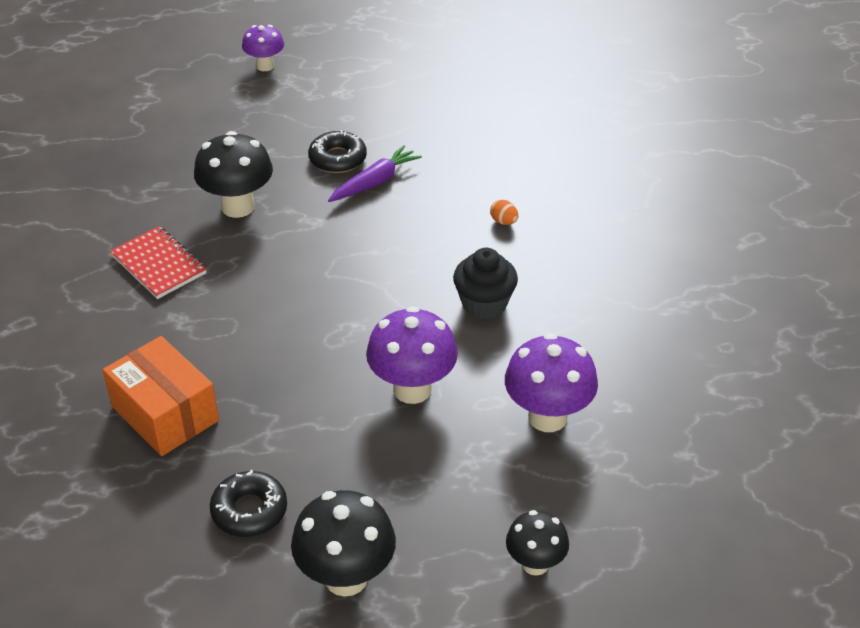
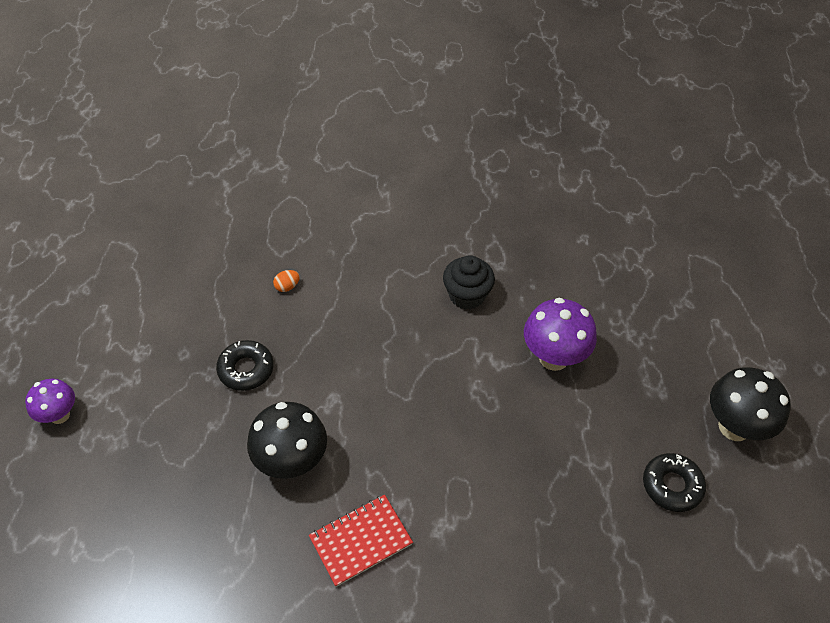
camera: 80 degrees left, 10 degrees up
(165, 413) = (562, 544): orange box -> none
(374, 182) = (291, 345): purple carrot -> none
(504, 222) = (372, 264): orange egg -> orange egg (287, 287)
(535, 564) = (719, 314): black mushroom -> none
(547, 417) = (590, 281): purple mushroom -> none

